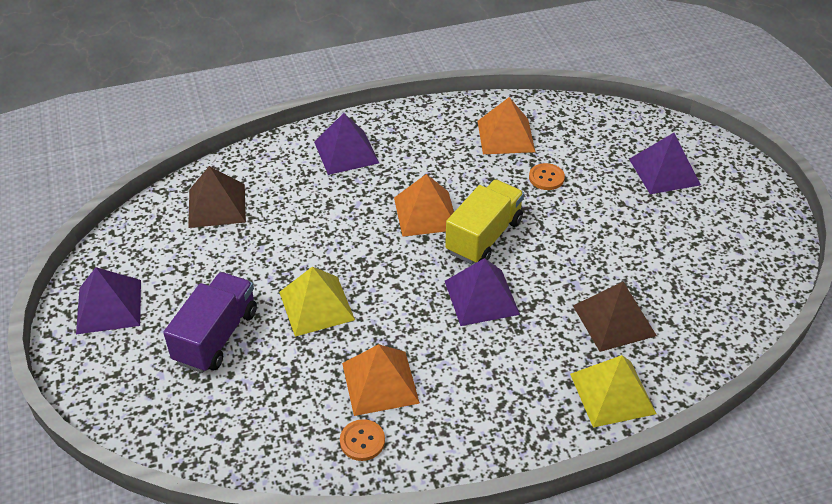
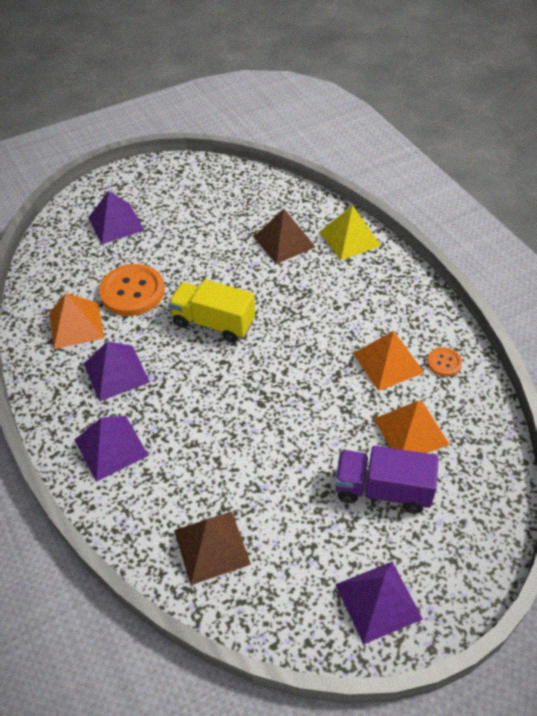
camera: 100 degrees left, 5 degrees up
(316, 305) = (323, 422): yellow pyramid -> none
(425, 213) = (192, 366): orange pyramid -> orange pyramid (411, 431)
(481, 297) = (282, 315): purple pyramid -> purple pyramid (116, 373)
(546, 178) = (132, 292): orange button -> orange button, size x2.05

